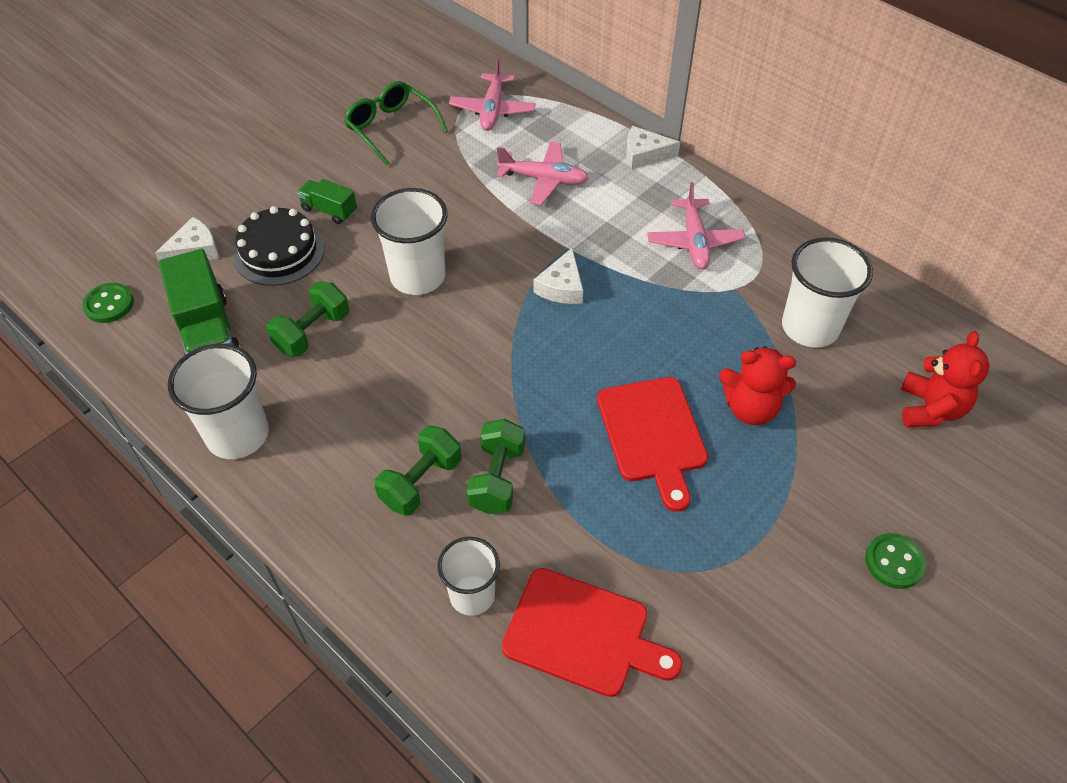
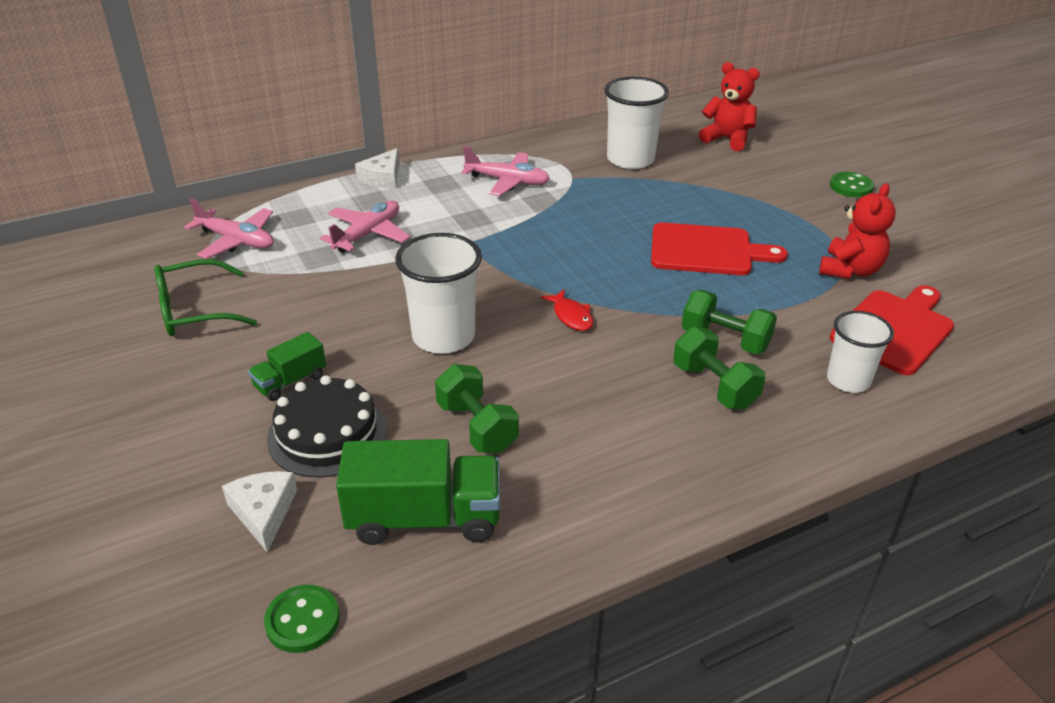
camera: 70 degrees left, 15 degrees down
(237, 435) = (600, 513): white cup -> none
(484, 352) = (571, 316): none -> red fish
(561, 287) = (516, 256): white cheese -> none
(750, 408) = (698, 203): red teddy bear -> red teddy bear (850, 270)

